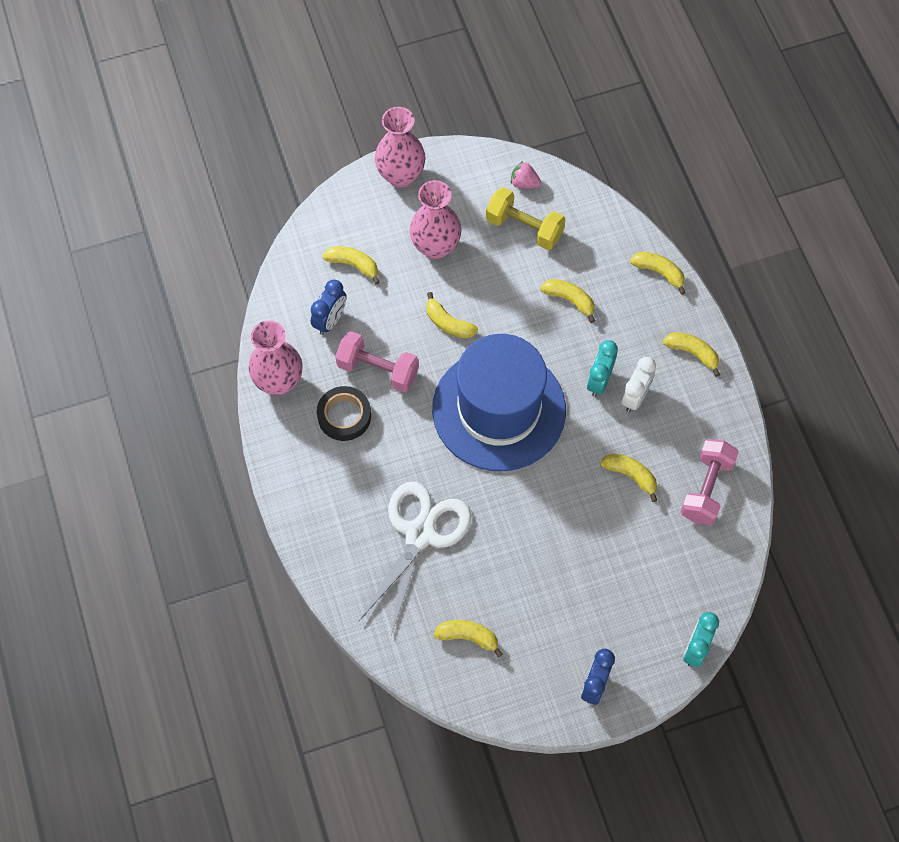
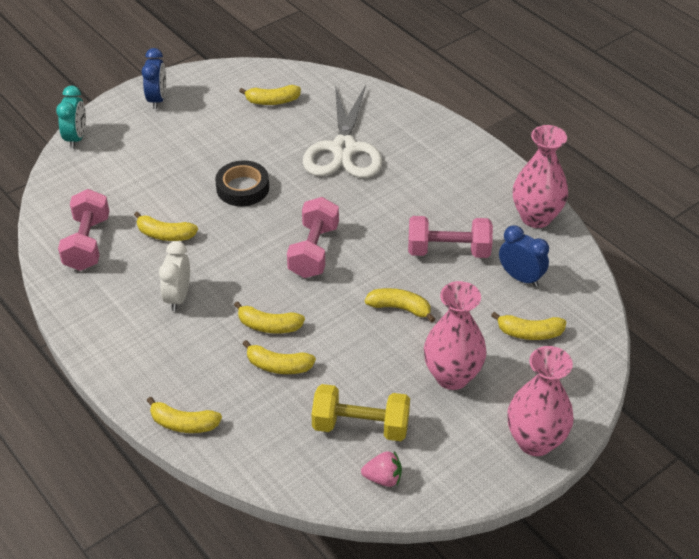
camera: 160 degrees right, 20 degrees down
(330, 320) = (520, 277): blue clock -> blue clock turned 120 degrees clockwise
(344, 416) = (458, 209): black tape -> black tape (242, 188)
(499, 409) = (313, 251): blue hat -> pink dumbbell
(599, 381) = (220, 301): turquoise clock -> none
(692, 353) = (125, 352): yellow banana -> yellow banana (269, 325)

